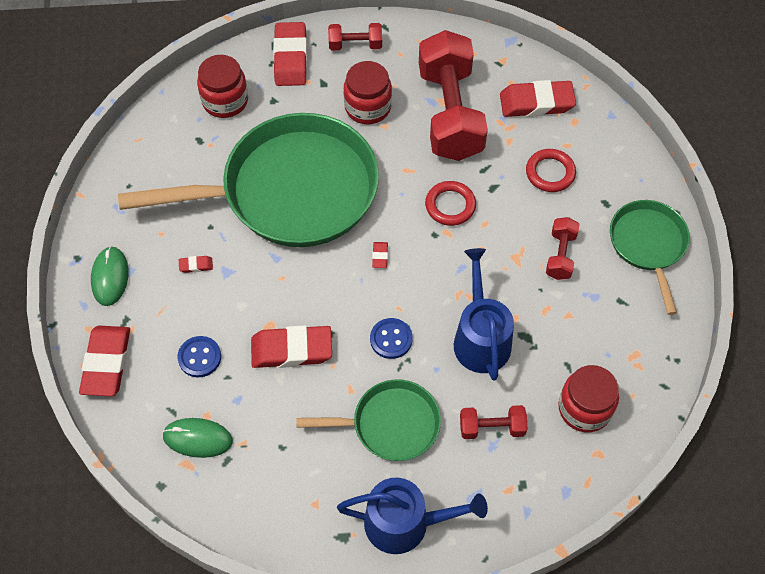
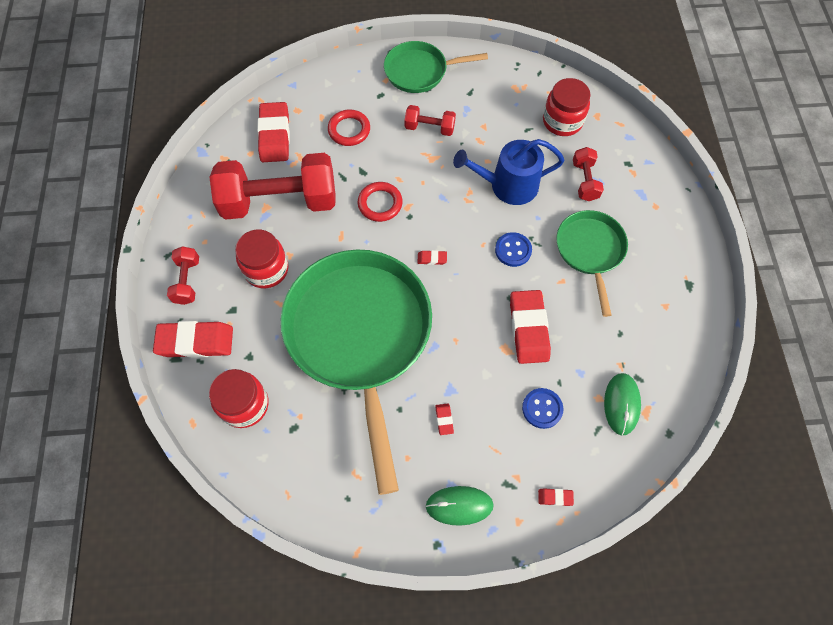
camera: 90 degrees left, 5 degrees up
(107, 363) = (555, 497): red eraser -> red eraser, size x0.42
(405, 523) = (670, 241): blue watering can -> none

